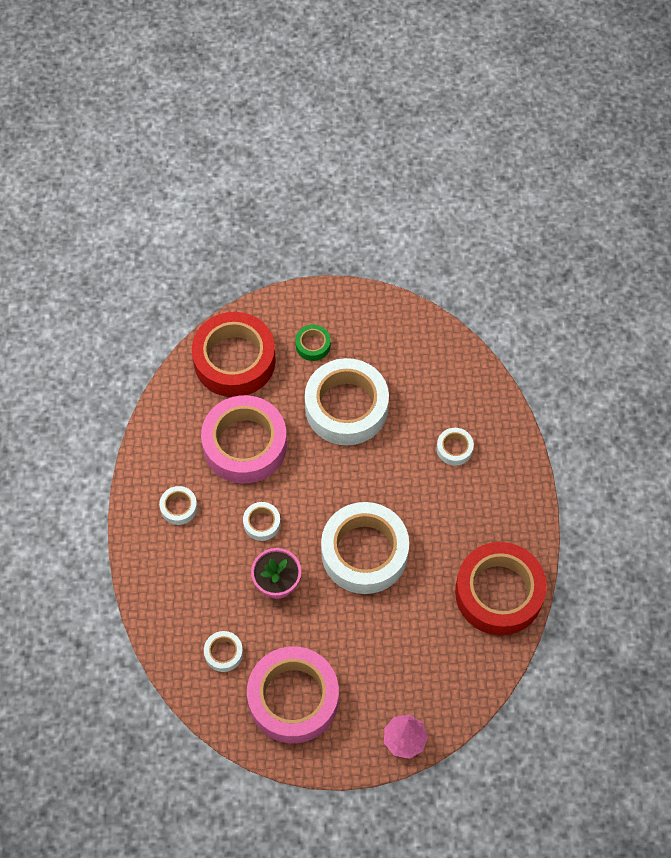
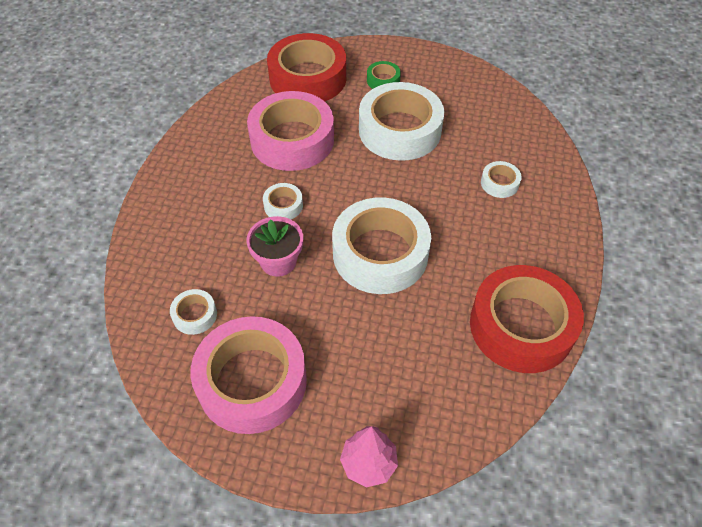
camera: 15 degrees right, 10 degrees down
(179, 507) = (208, 176): white tape -> none

